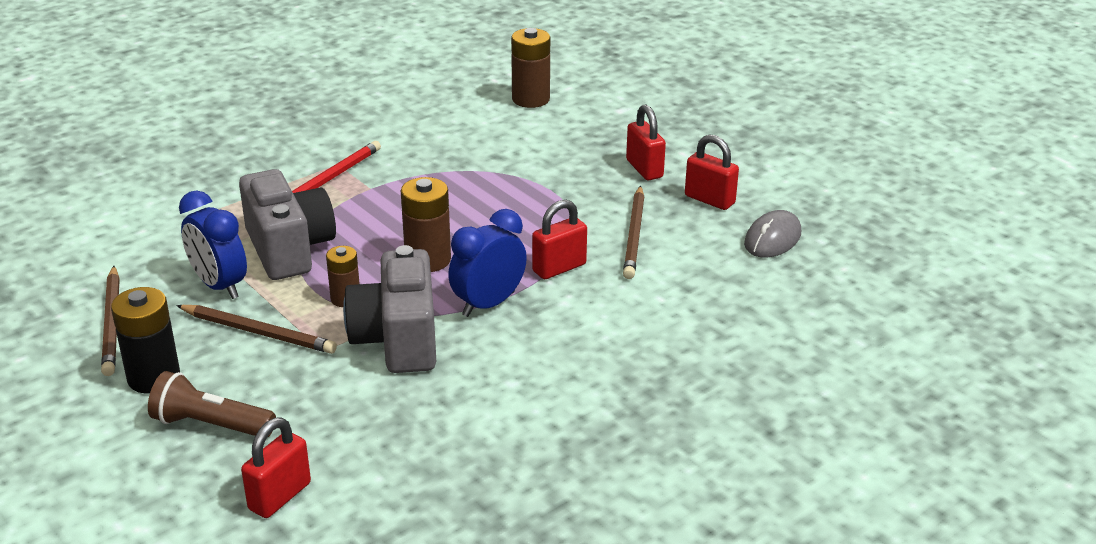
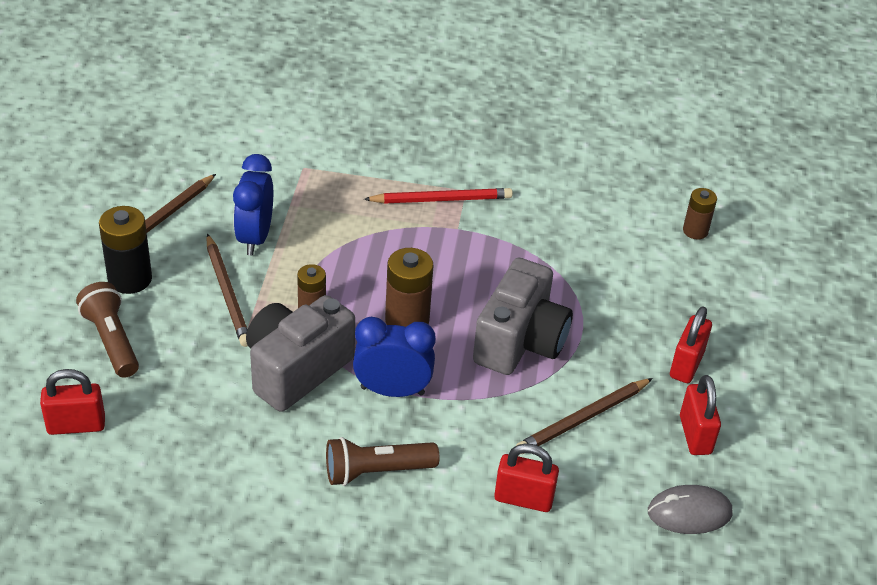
camera: 45 degrees right, 10 degrees up
(289, 249) = (334, 240): grey camera -> grey camera (520, 342)
(530, 99) = (695, 231): brown battery -> brown battery, size x0.63
(558, 354) = (376, 471): none -> brown flashlight
(559, 268) = (484, 401): red padlock -> red padlock (523, 499)

